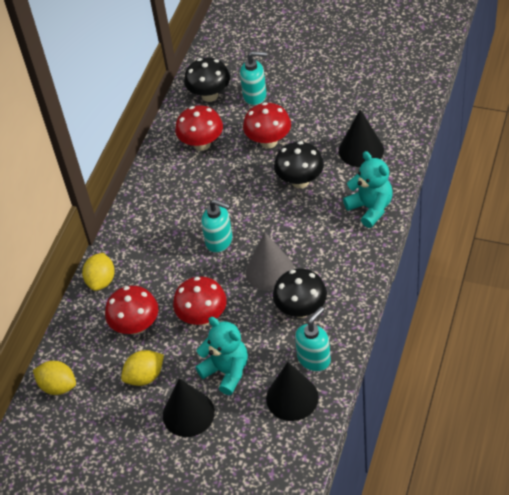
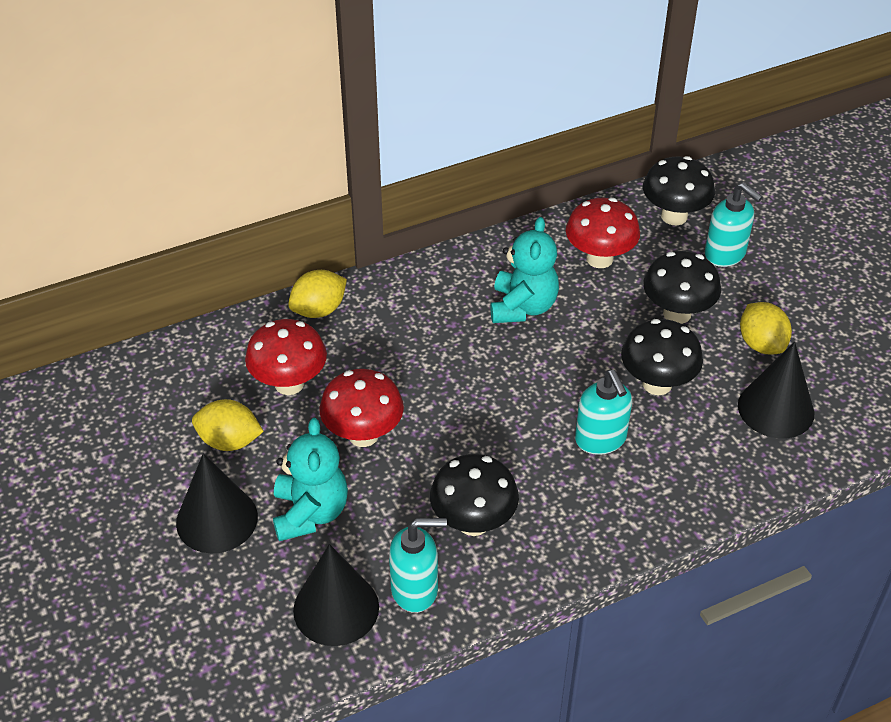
camera: 40 degrees right, 5 degrees down
(58, 386) = (145, 375): yellow lemon -> yellow lemon (761, 344)
(219, 241) = (485, 372): turquoise soap dispenser -> turquoise soap dispenser (601, 440)
(269, 141) = (677, 313): red mushroom -> black mushroom
(269, 270) = (496, 450): grey cone -> none
(370, 208) = (701, 483): turquoise teddy bear -> turquoise teddy bear (523, 307)

